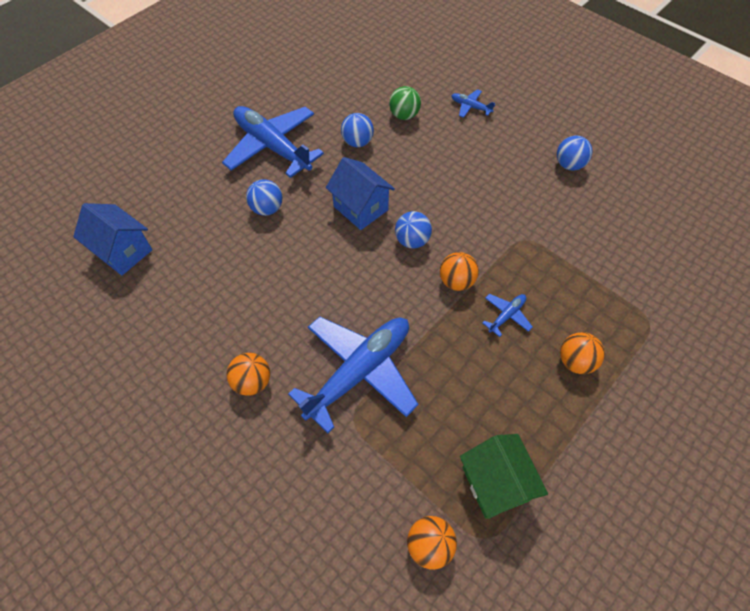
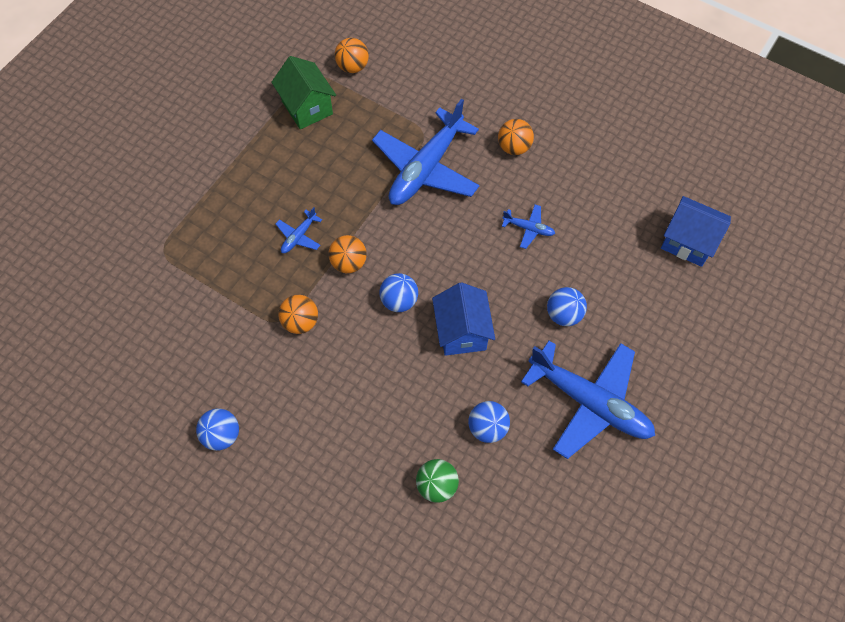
camera: 170 degrees right, 5 degrees up
(360, 208) = (462, 332): blue house -> blue house turned 45 degrees clockwise
(470, 107) = (349, 517): blue plane -> blue plane (529, 228)
(575, 361) = (237, 204): orange ball -> orange ball (300, 322)

